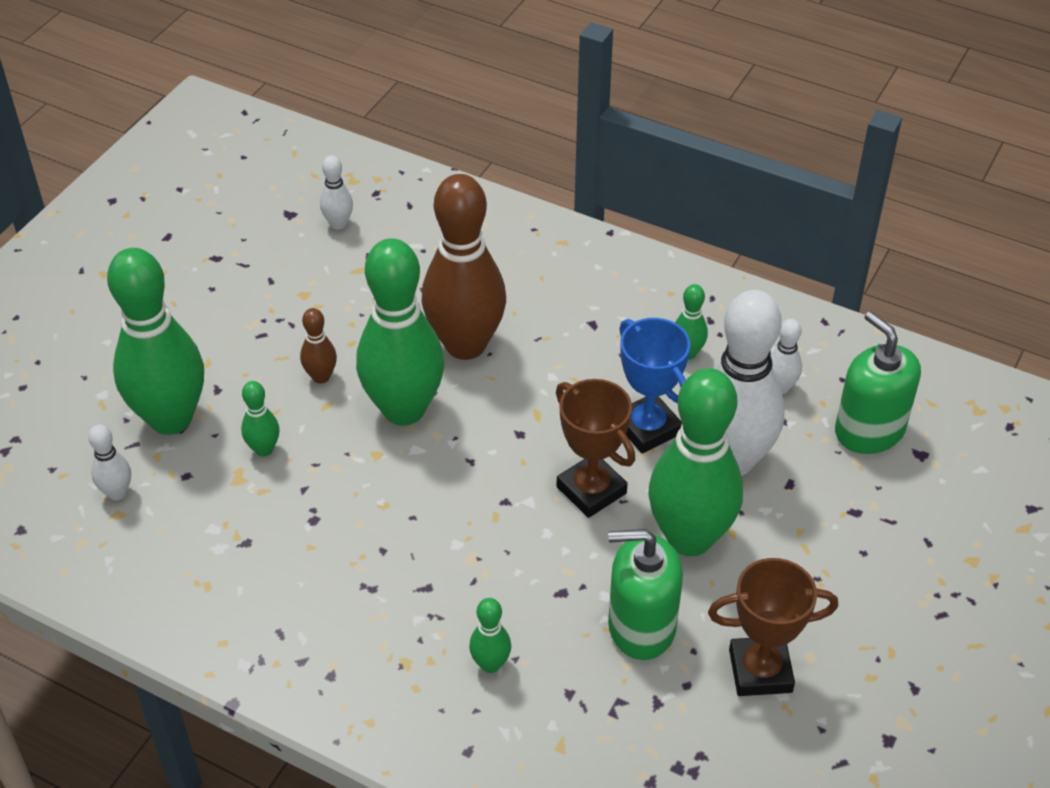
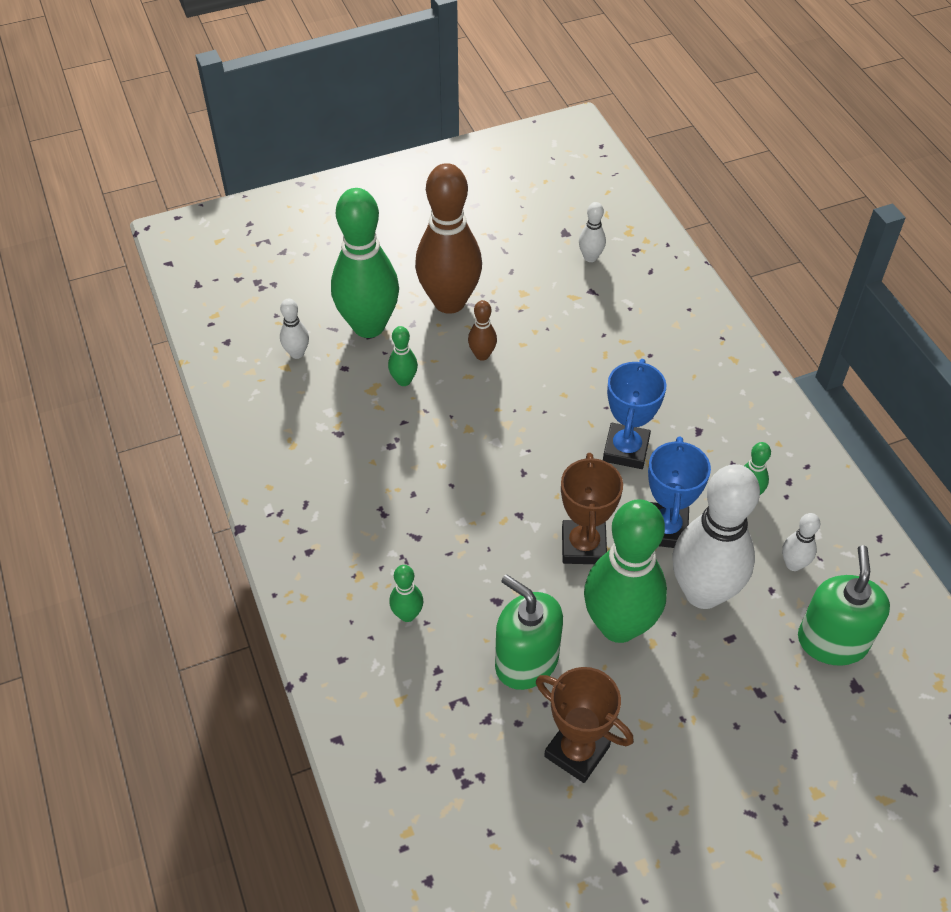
camera: 40 degrees right, 5 degrees up
(404, 409) = (513, 410): green bowling pin -> none
(465, 345) = (595, 391): brown bowling pin -> brown bowling pin (449, 302)
(545, 380) = (626, 450): none -> blue trophy

